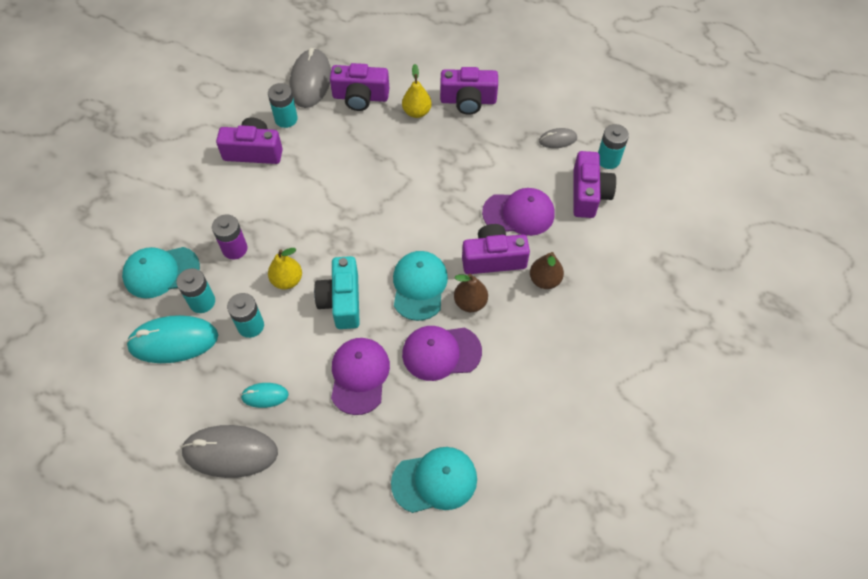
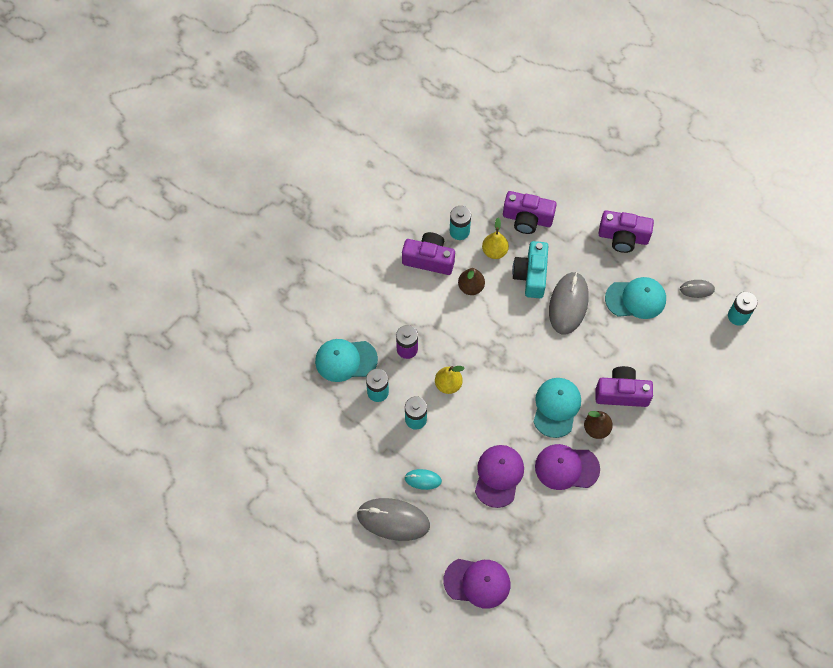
camera: 10 degrees right, 5 degrees up
(173, 341) = (353, 422): turquoise mouse -> none
(310, 81) = (484, 195): grey mouse -> grey mouse (568, 304)
(342, 301) = (491, 410): turquoise camera -> turquoise camera (531, 275)
(416, 112) = (575, 242): yellow pear -> yellow pear (494, 251)
(435, 481) = (547, 569): turquoise cap -> turquoise cap (636, 299)
(519, 213) = (650, 355): purple cap -> purple cap (477, 582)
(544, 280) = (661, 419): brown pear -> brown pear (471, 287)
(588, 194) = (714, 346): purple camera -> none

